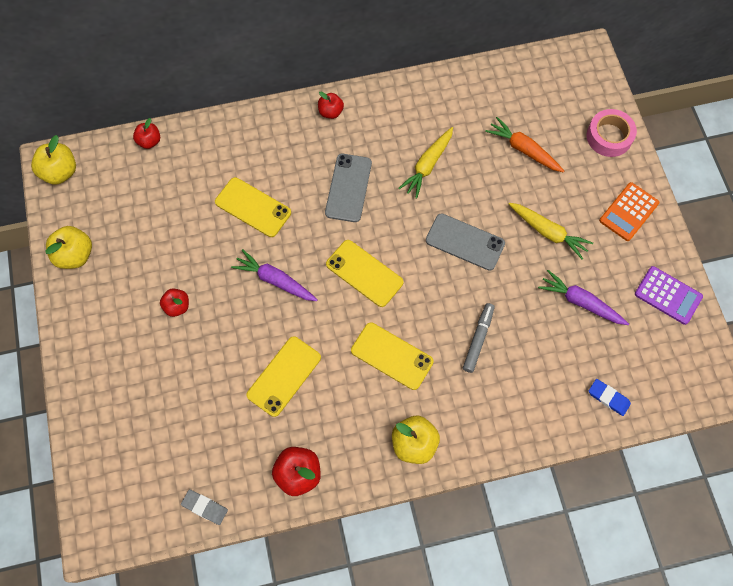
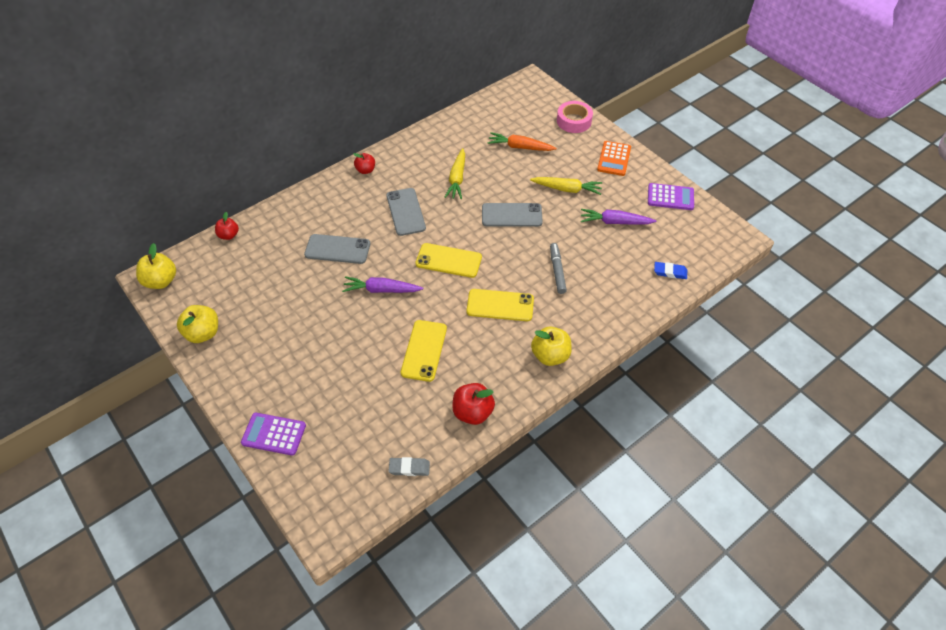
camera: 25 degrees left, 15 degrees down
(93, 406) = (274, 434): none -> purple calculator
(177, 306) = (310, 336): red apple -> none
(253, 207) = (337, 249): yellow phone -> grey phone

